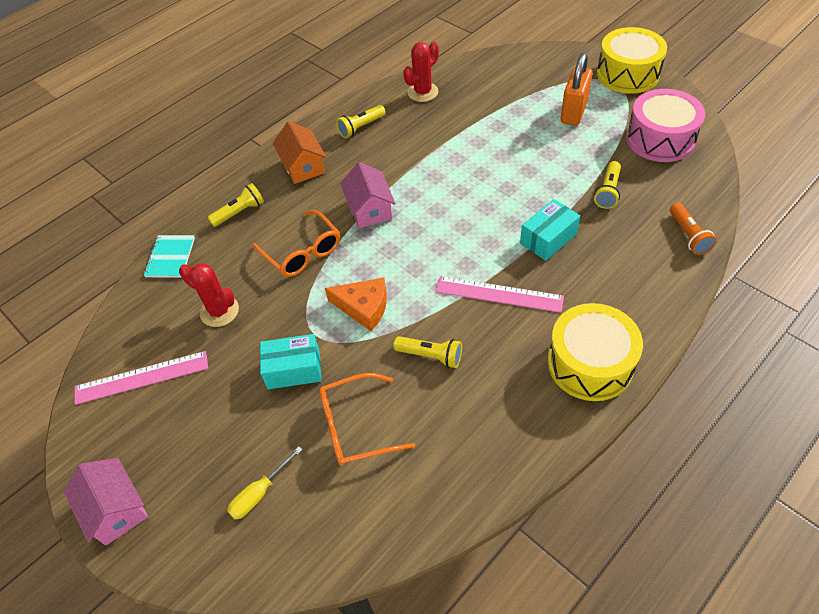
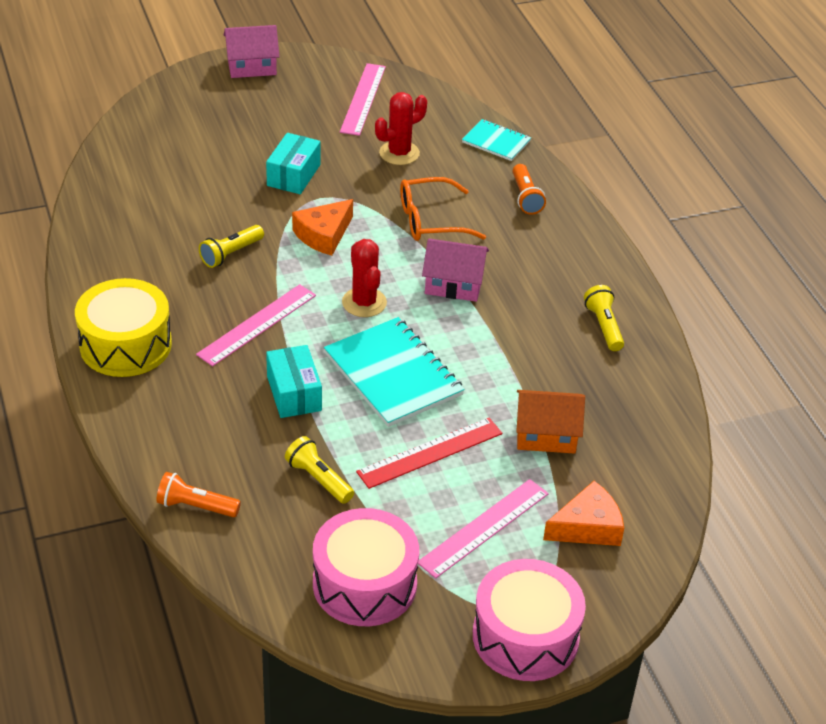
camera: 110 degrees right, 10 degrees down
(240, 212) = (525, 197): yellow flashlight -> orange flashlight
(260, 493) = (197, 128): yellow screwdriver -> none
(303, 166) = (566, 260): orange house -> orange house (546, 434)
(356, 426) = (205, 189): orange glasses -> none
(423, 92) = (638, 406): red cactus -> red cactus (364, 302)
(486, 199) = (393, 374): none -> turquoise notebook
(534, 79) = (587, 527): none -> orange cheese
(538, 155) = (430, 452): none -> red ruler
(573, 113) = (484, 528): orange padlock -> pink ruler
(627, 74) = (525, 636): yellow drum -> pink drum

